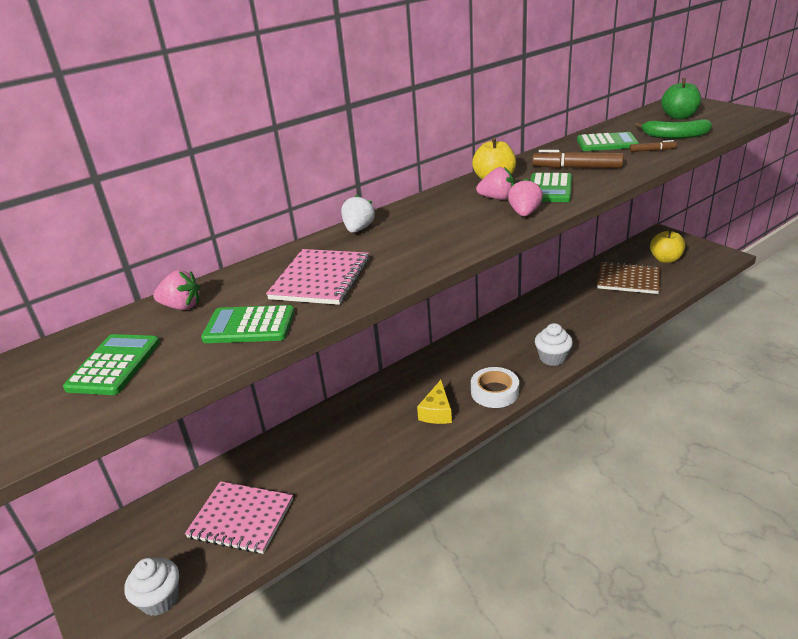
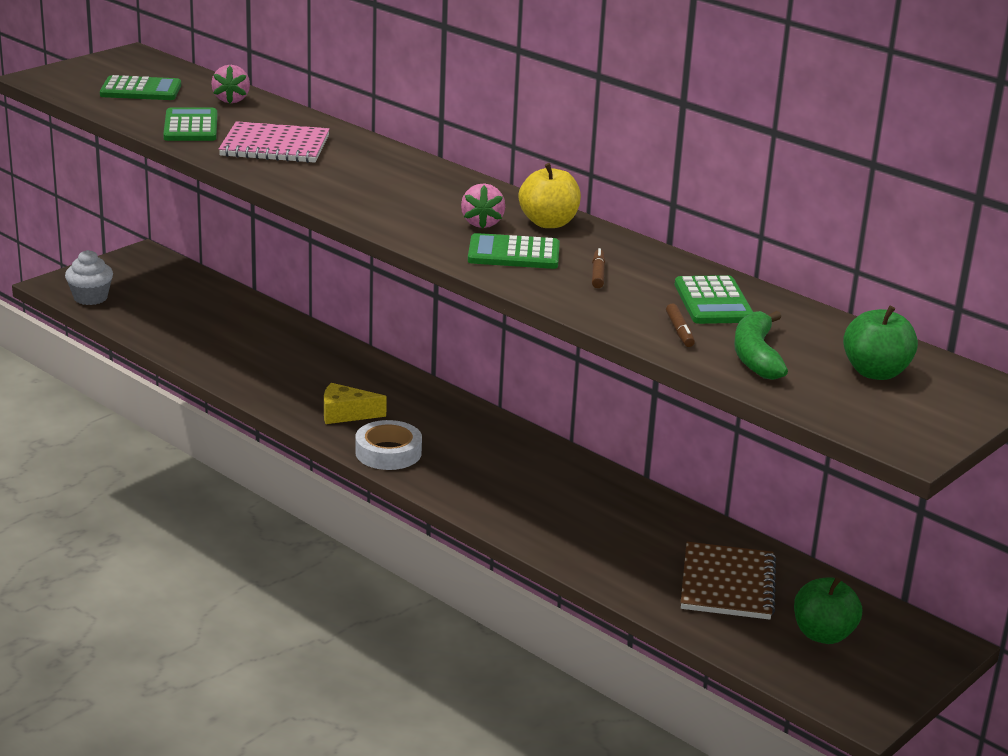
camera: 75 degrees right, 5 degrees down
(241, 519) = (179, 319): pink notebook -> none
(358, 229) = (393, 156): white strawberry -> none
(524, 213) = (431, 236): pink strawberry -> none
(552, 358) = (471, 498): white cupcake -> none
(576, 167) = (598, 274): brown marker -> brown marker, size x0.53
(665, 259) = (823, 634): yellow apple -> green apple

